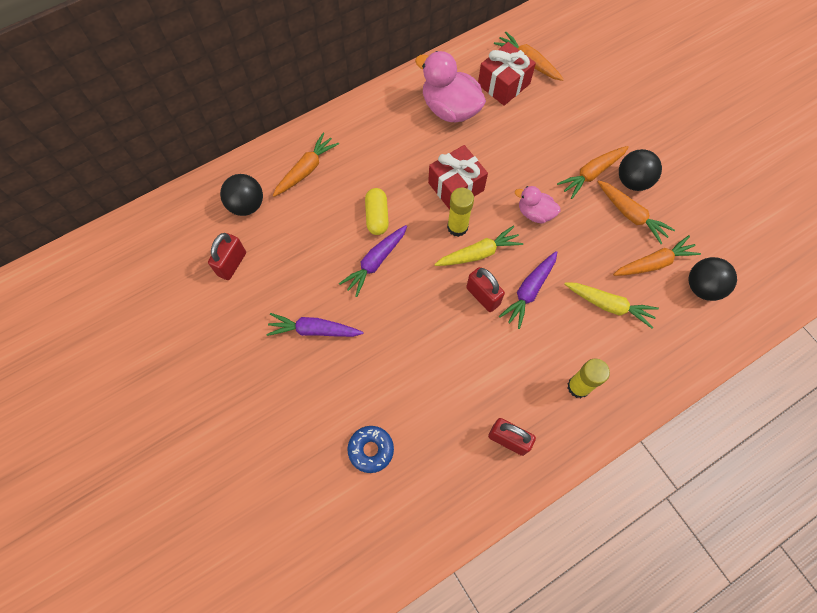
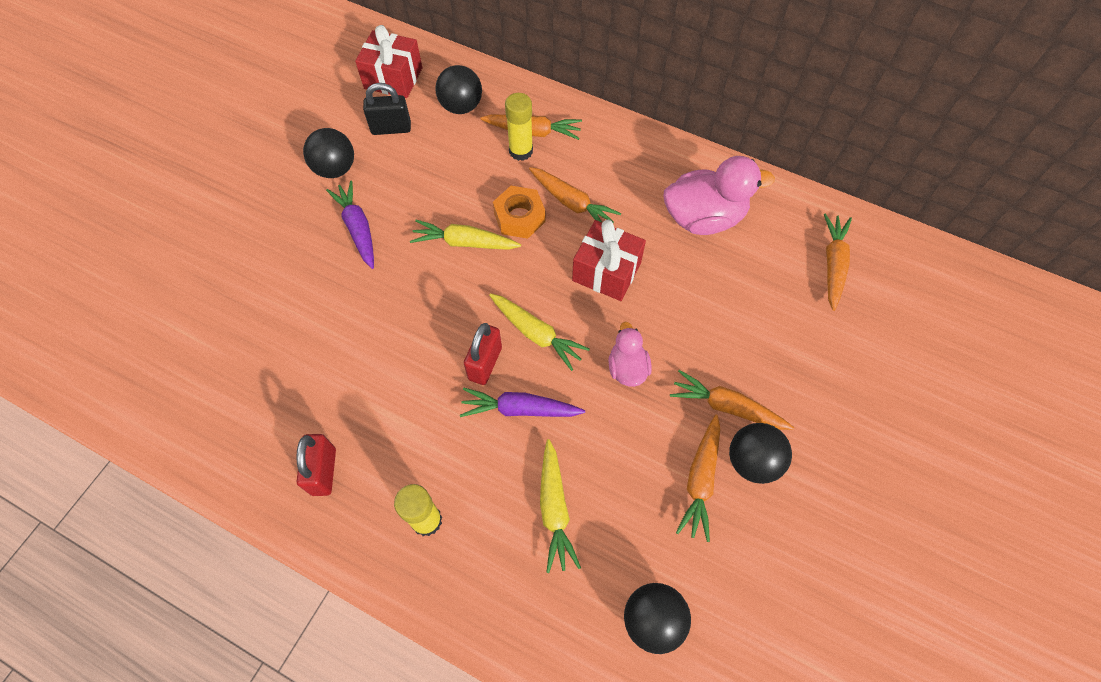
camera: 60 degrees right, 5 degrees down
(232, 264) = (391, 128): red padlock -> black padlock
(244, 322) = (335, 169): none -> black ball
(371, 450) = (252, 342): blue donut -> none
(375, 262) = (465, 242): purple carrot -> yellow carrot
(377, 216) = (519, 217): yellow capsule -> orange nut
(450, 109) = (703, 218): pink duck -> pink duck turned 75 degrees clockwise
(457, 227) = (556, 297): yellow glue stick -> yellow glue stick (521, 151)
(503, 84) = (780, 254): red gift -> red gift (393, 78)
(654, 263) = (648, 539): orange carrot -> orange carrot (572, 203)

